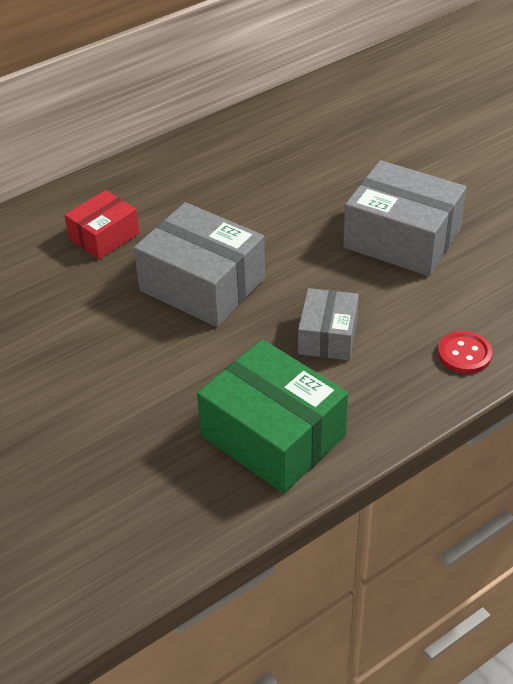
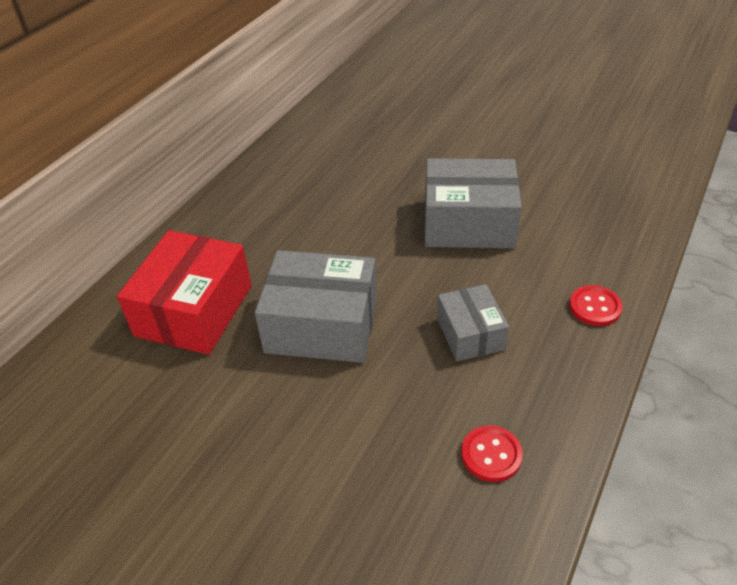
camera: 25 degrees left, 0 degrees up
(104, 236) = (194, 310): red box -> red box, size x1.71
(273, 436) = (491, 454): green box -> red button

